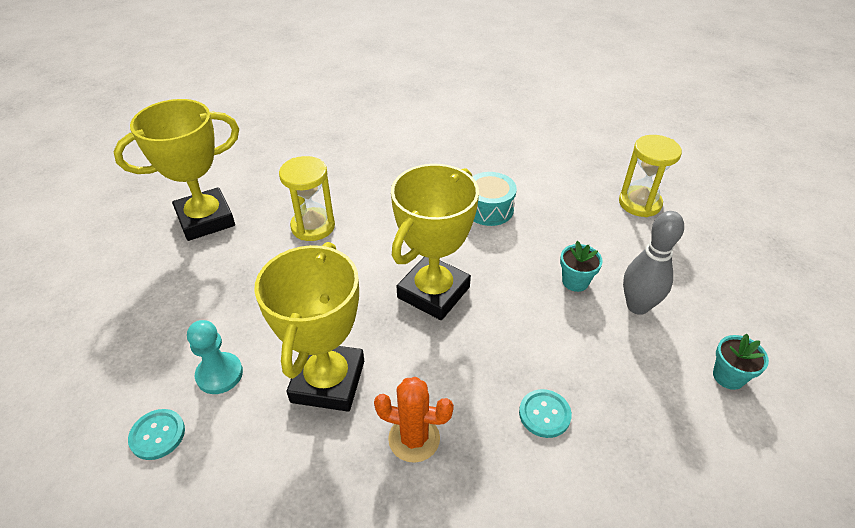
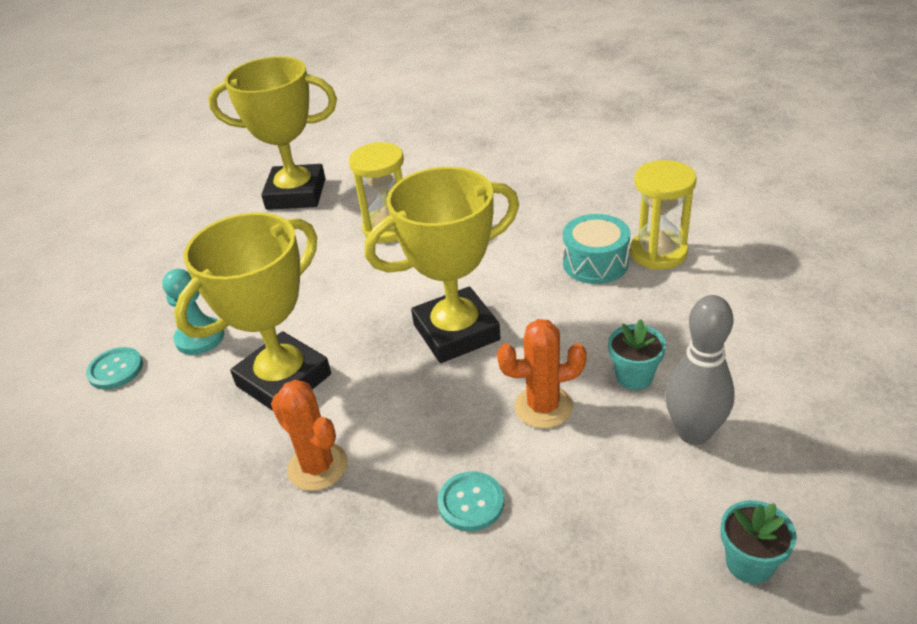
camera: 35 degrees right, 5 degrees down
(536, 325) = (543, 407): none -> orange cactus
(639, 203) = (810, 312): yellow hourglass -> yellow hourglass (658, 253)

